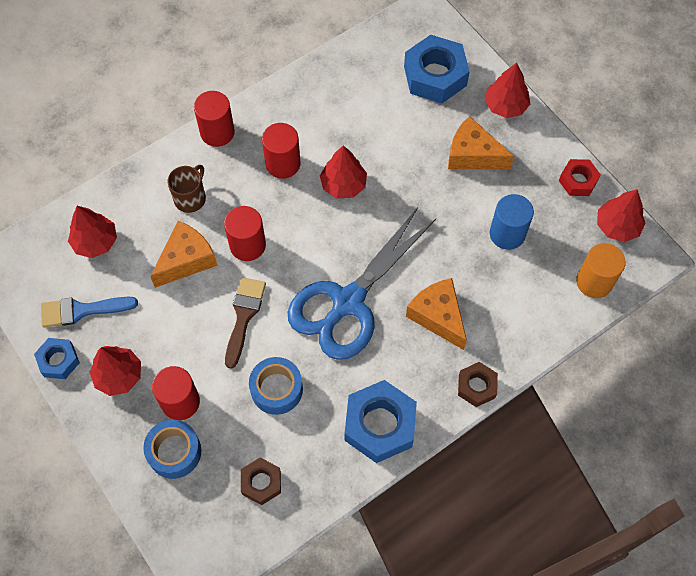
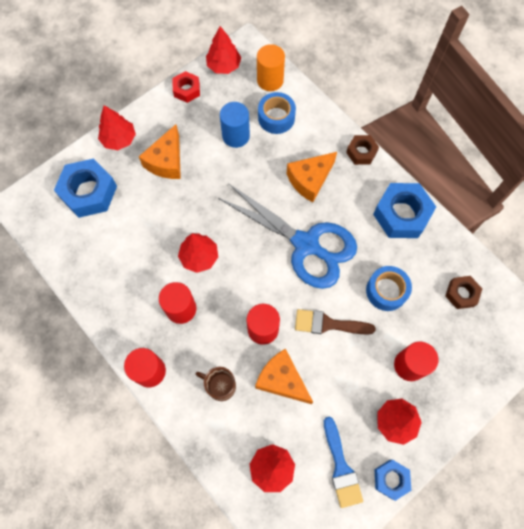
camera: 95 degrees left, 5 degrees up
(174, 452) = (451, 363): blue tape -> blue tape (276, 117)

